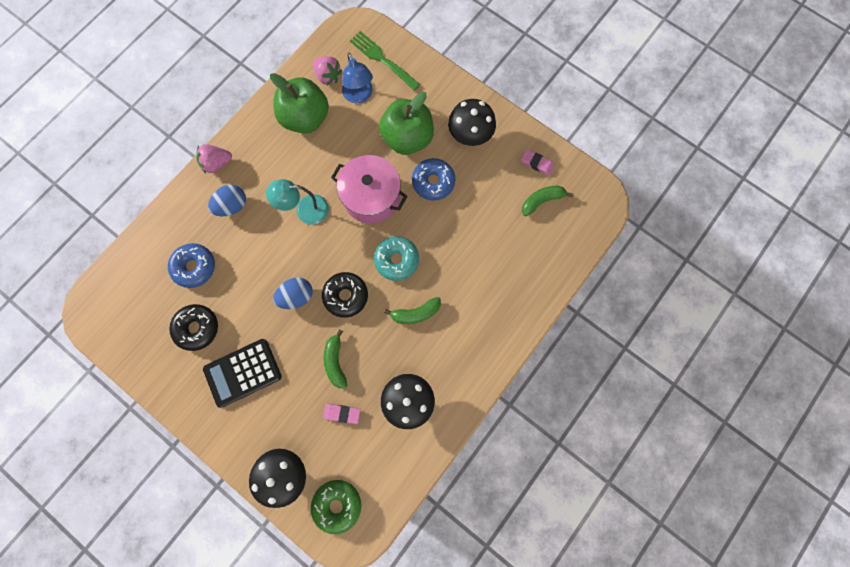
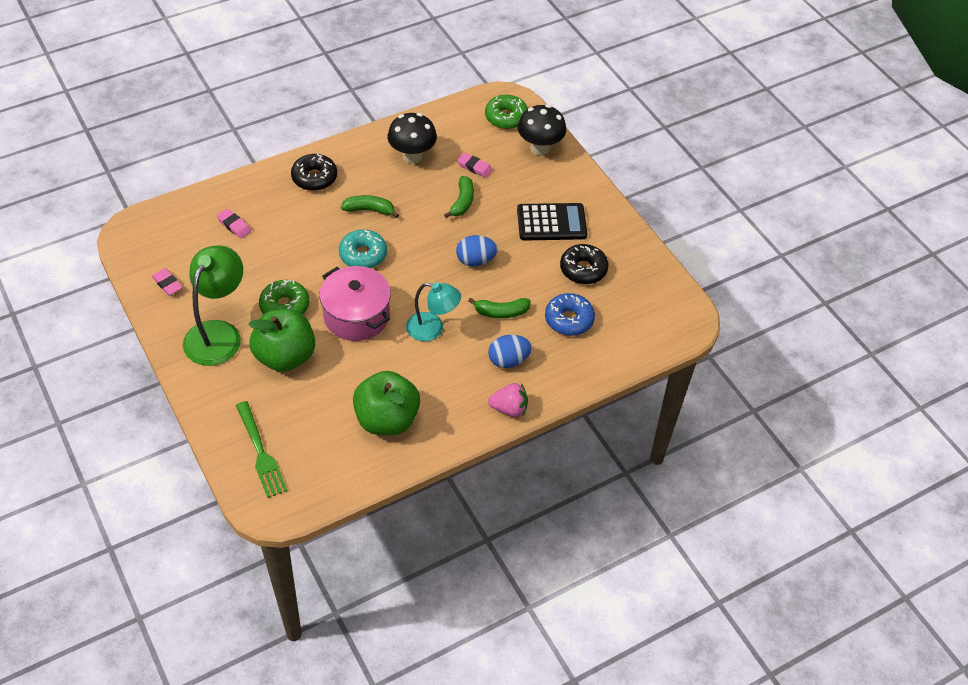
camera: 160 degrees left, 25 degrees down
(328, 76) = (336, 457): pink strawberry -> none
(346, 296) = (428, 245): black donut -> black donut (314, 178)
(359, 96) = (312, 421): blue lamp -> none
(433, 182) = (285, 306): blue donut -> green donut
(469, 137) = (218, 333): black mushroom -> green lamp
(522, 243) = (234, 225): none -> pink eraser
(542, 201) = (188, 251): green banana -> green banana (501, 312)

